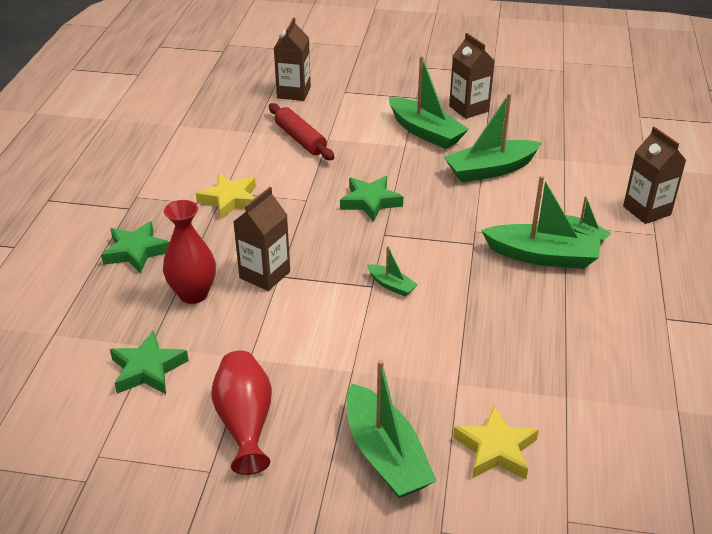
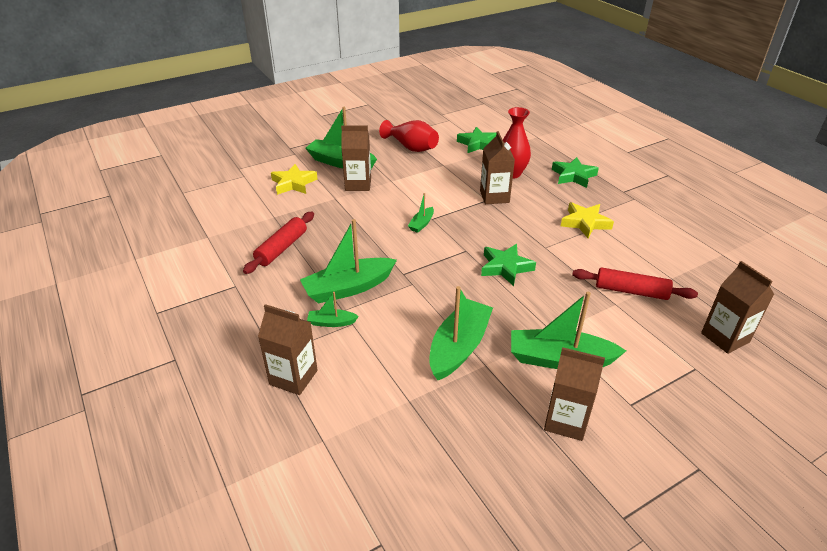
camera: 140 degrees right, 0 degrees up
(391, 285) = (421, 224): green boat -> green boat turned 60 degrees counterclockwise
(403, 390) = (358, 184): none -> brown carton
(585, 339) = (281, 248): none -> red rolling pin

